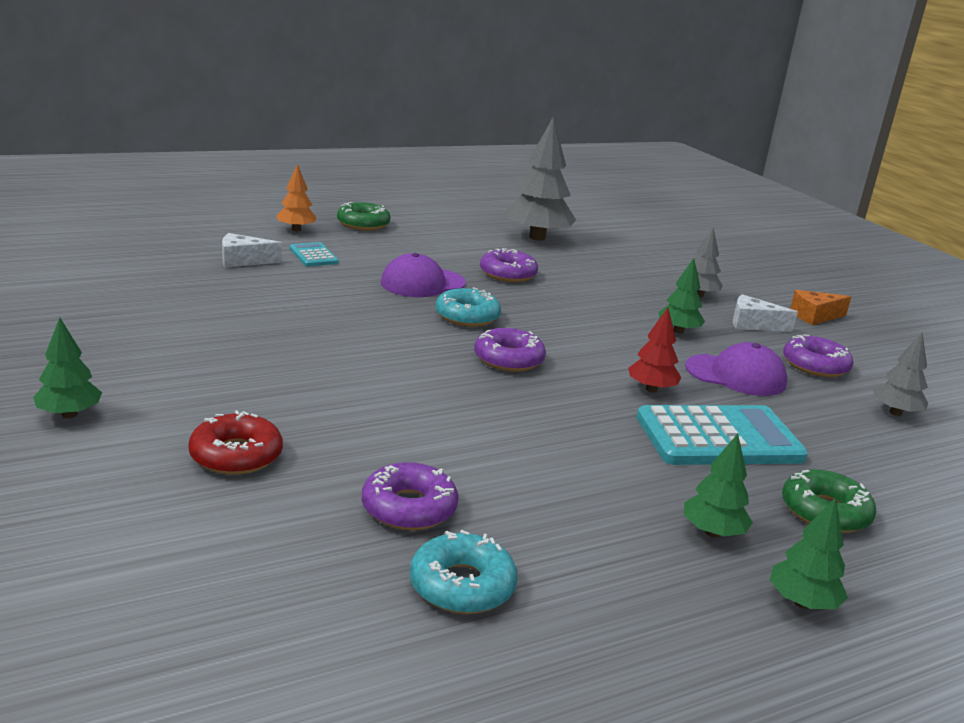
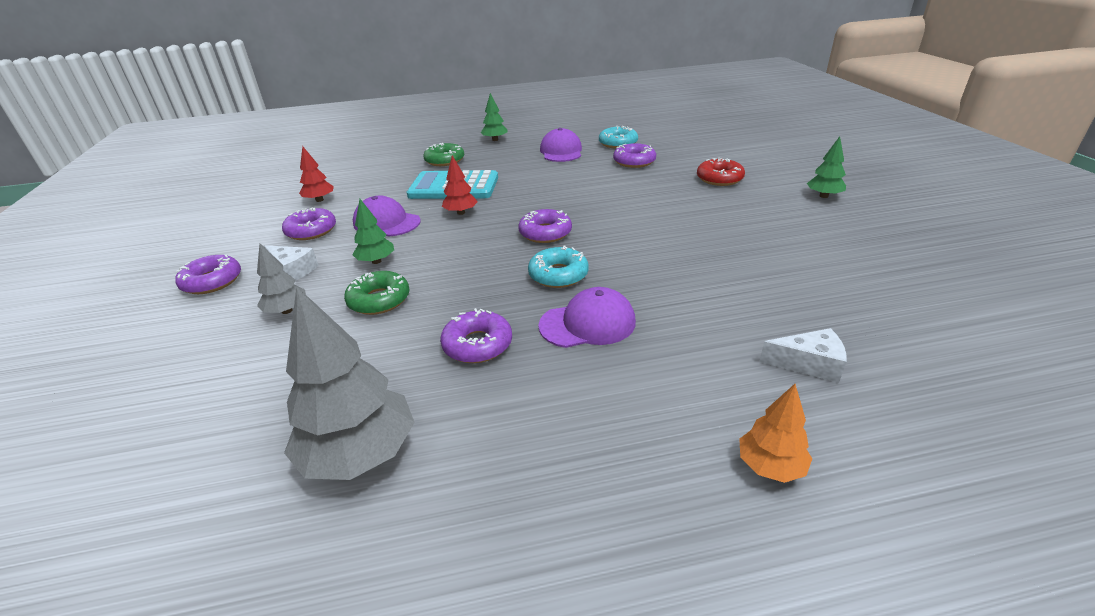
camera: 160 degrees left, 10 degrees up
(313, 256) = (722, 380): turquoise calculator -> none
(363, 224) = (655, 498): green donut -> green donut (379, 300)
(592, 548) = (561, 151): none -> purple cap
(712, 532) = (505, 155): green tree -> none
(814, 316) = (212, 281): orange cheese -> purple donut
(895, 413) = (319, 200): grey tree -> red tree

